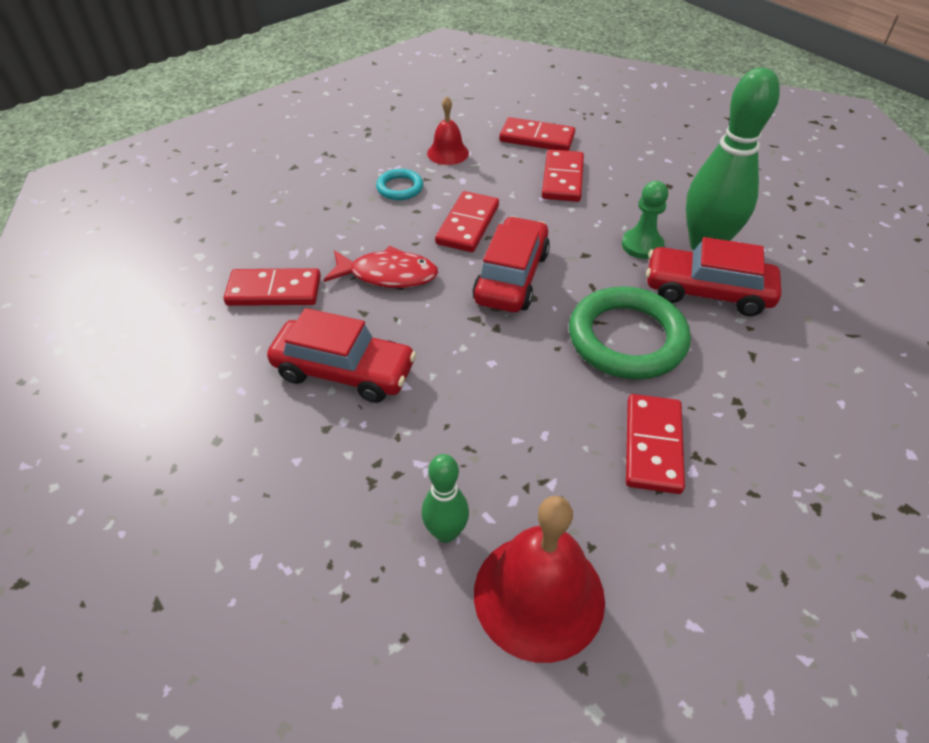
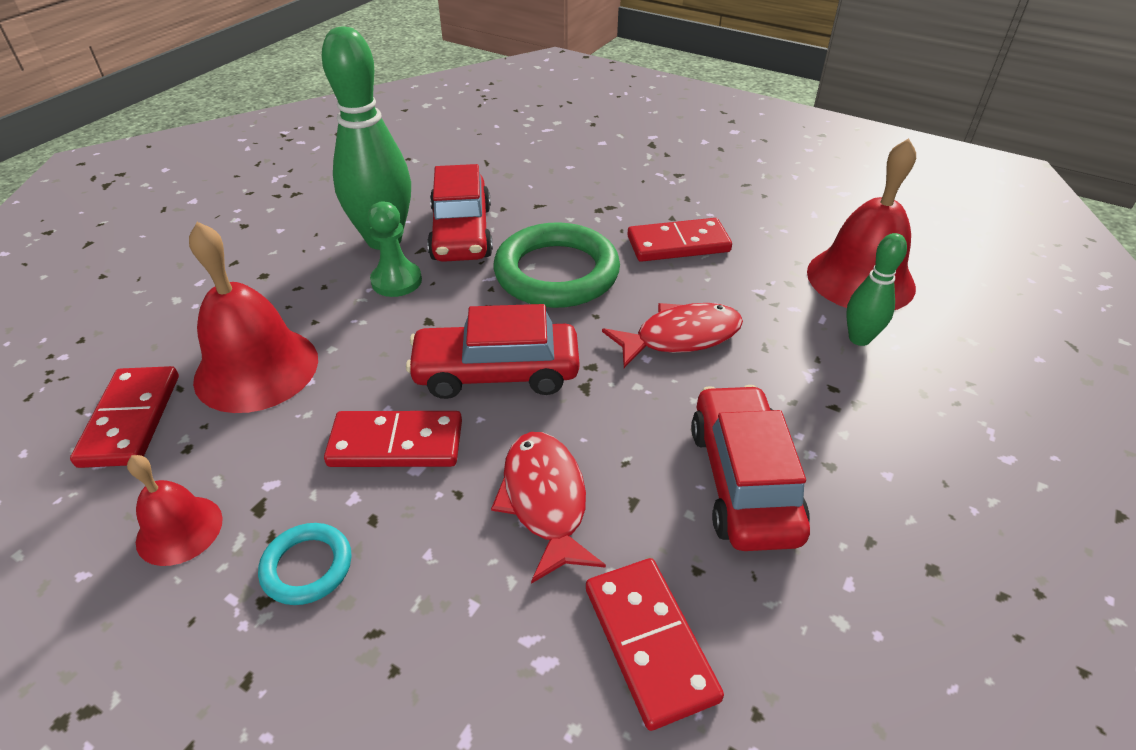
camera: 110 degrees left, 5 degrees down
(506, 393) = (680, 337): none -> red fish
(562, 179) = (256, 369): red domino -> red bell

